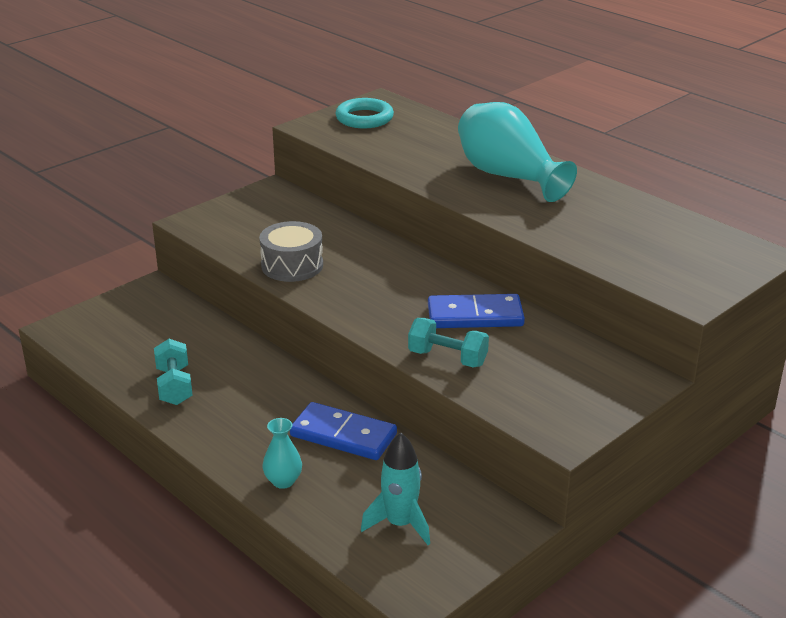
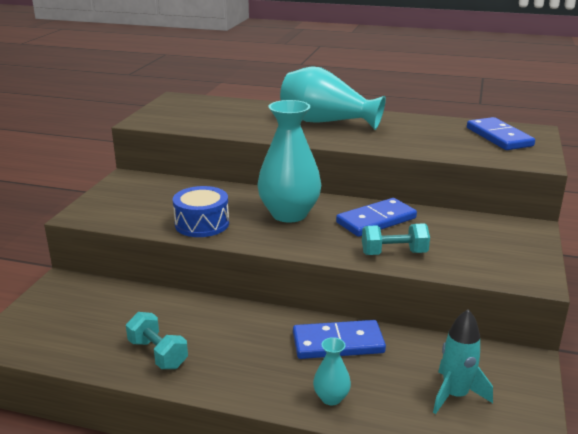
camera: 30 degrees left, 5 degrees down
(292, 265) = (202, 224): grey drum -> blue drum
(364, 118) = (178, 109): turquoise ring -> none
(390, 280) = (289, 214): none -> turquoise vase
(696, 252) = (499, 137): none -> blue domino

